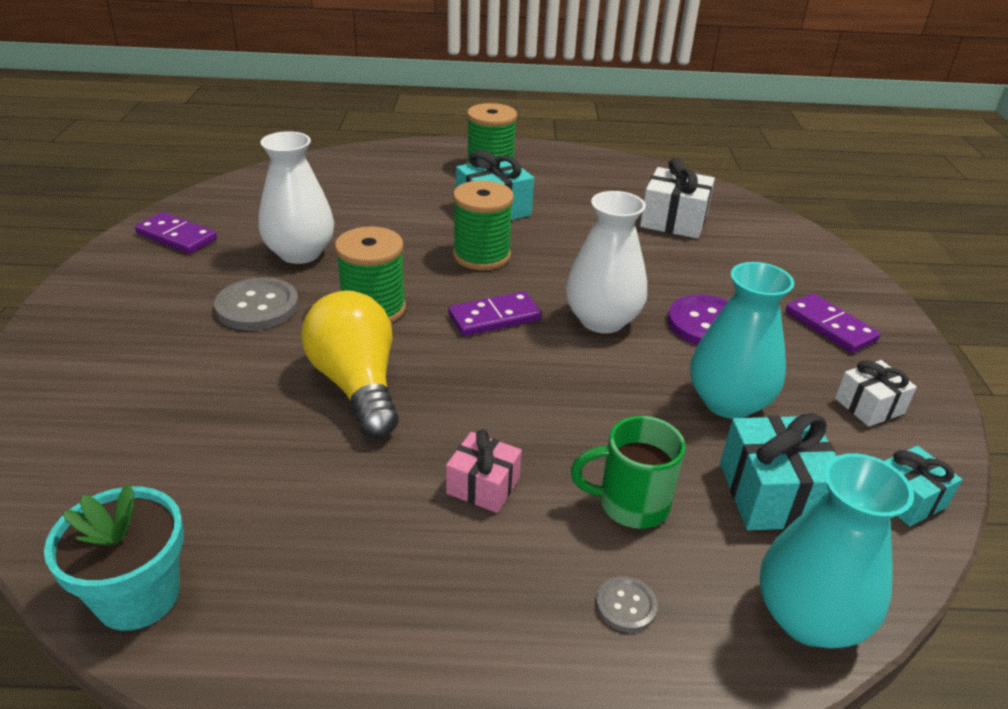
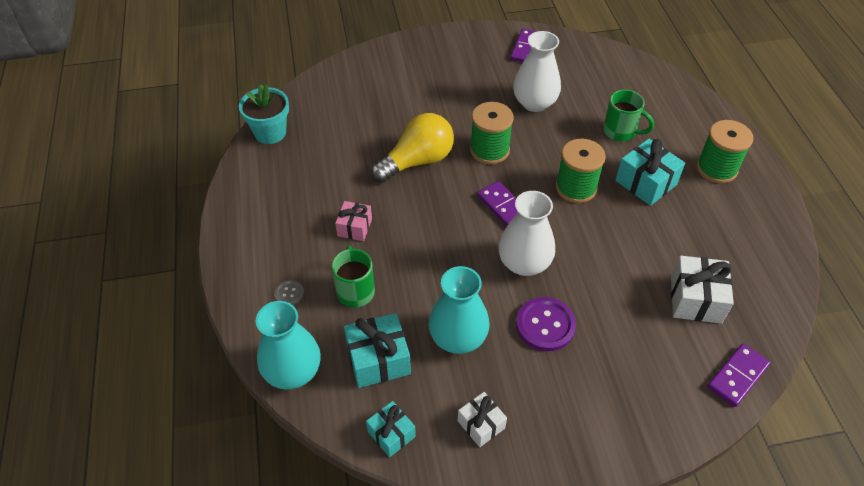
camera: 80 degrees right, 15 degrees up
(257, 306) = (471, 103): grey button -> none
(399, 206) = (620, 132): none -> green mug
(830, 326) = (576, 409): purple domino -> purple domino (737, 376)

